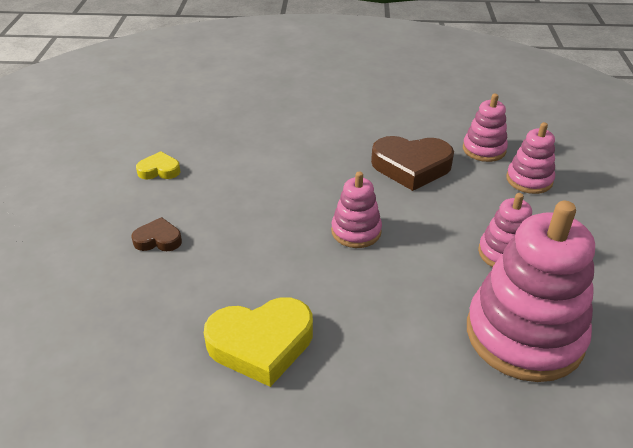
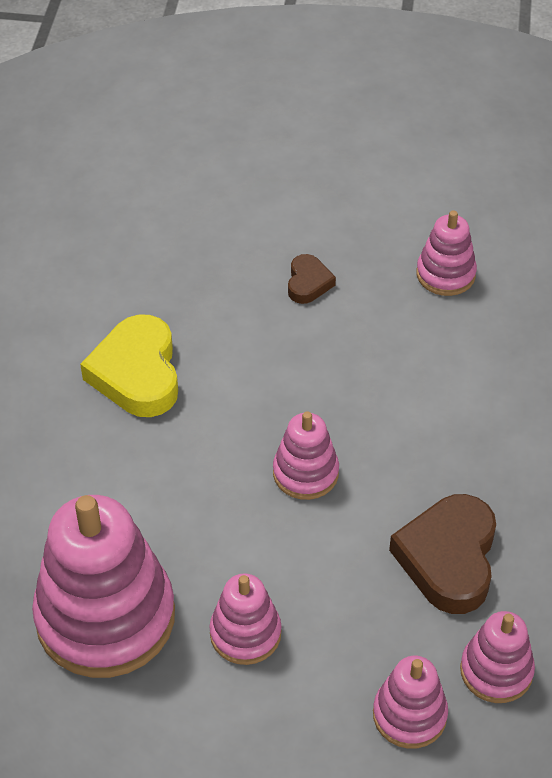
camera: 95 degrees right, 10 degrees up
(159, 170) = (445, 274): yellow heart -> pink stacking toy

